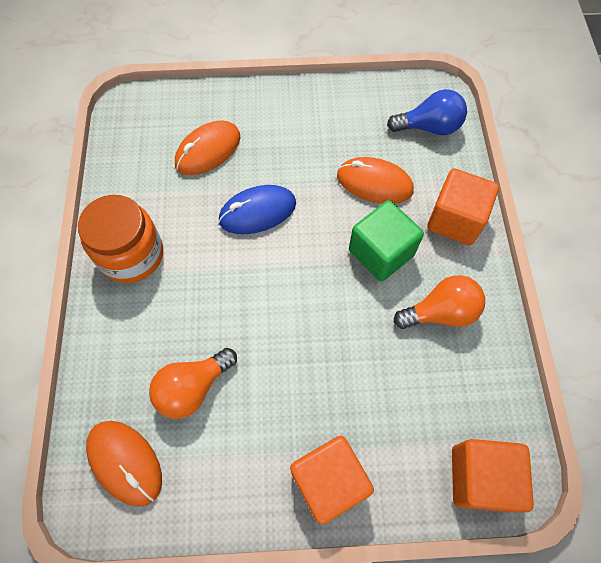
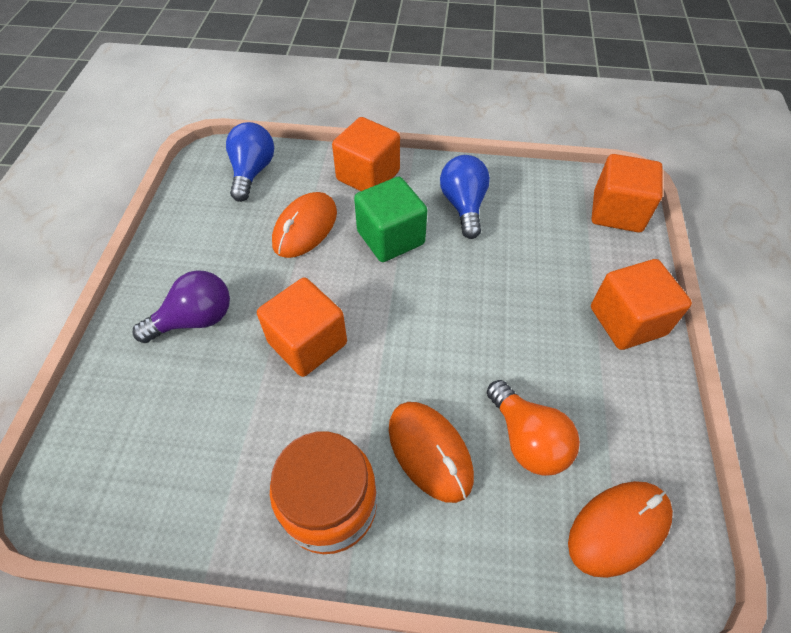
camera: 80 degrees left, 10 degrees down
(208, 150) = (193, 389): orange mouse -> orange mouse (430, 452)
(257, 212) = (307, 343): blue mouse -> orange cube
(265, 134) = (195, 320): none -> purple light bulb
(440, 312) = (463, 206): orange light bulb -> blue light bulb

